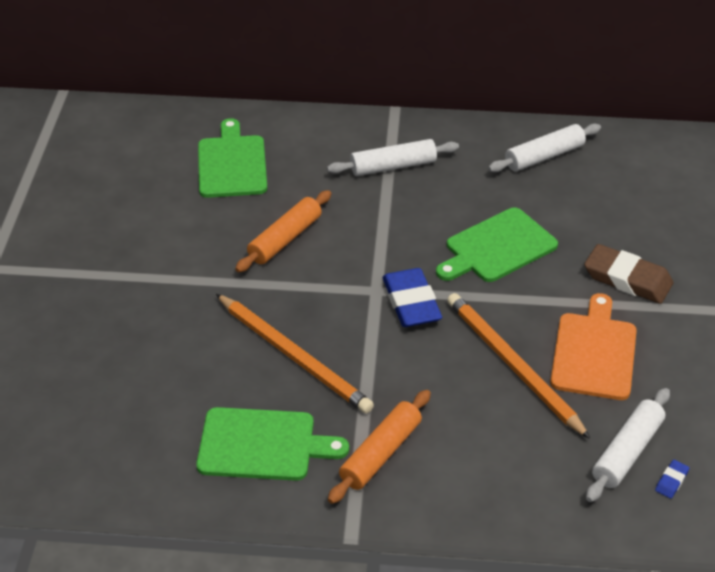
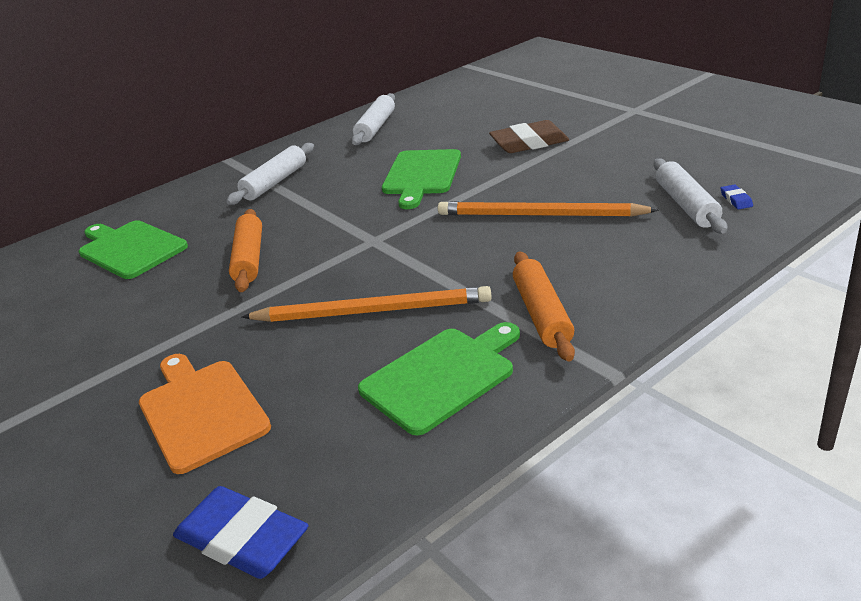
camera: 40 degrees left, 10 degrees down
(411, 303) = (411, 230): blue eraser -> blue eraser (242, 539)
(594, 352) = (575, 180): orange cutting board -> orange cutting board (201, 411)

